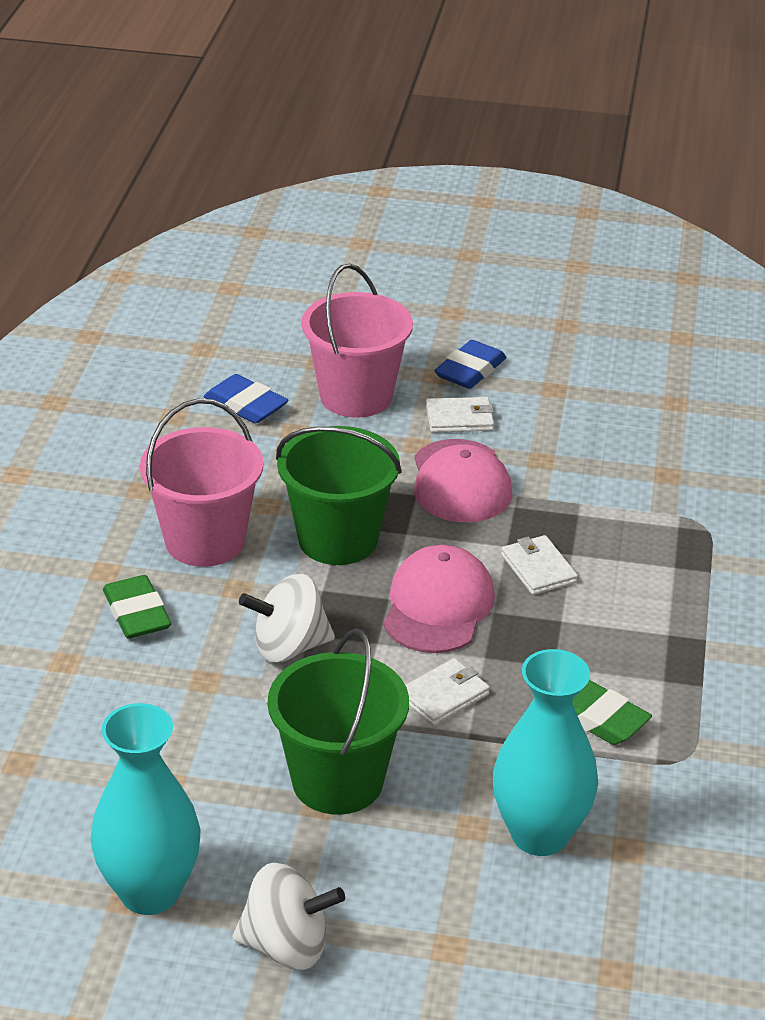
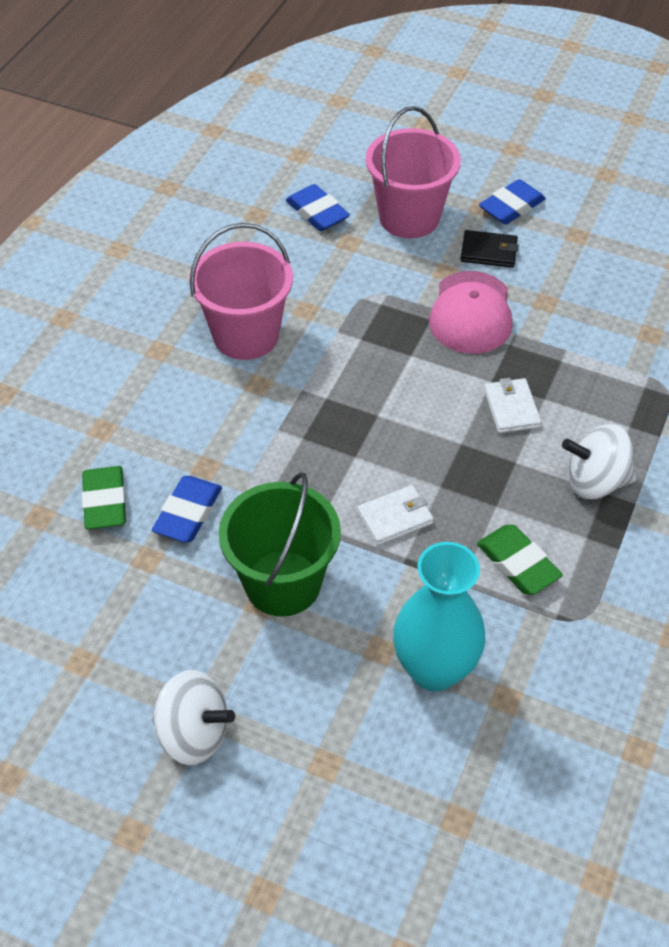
camera: 15 degrees right, 15 degrees up
(137, 613) = (171, 394): green eraser -> green eraser (105, 501)
(150, 892) = (101, 658): turquoise vase -> none
(200, 730) = (188, 513): none -> blue eraser
(289, 647) = (282, 447): white spinning top -> white spinning top (595, 481)
(338, 539) = (353, 352): green bucket -> none
(438, 606) = (416, 430): pink cap -> none
(460, 418) = (489, 252): white wallet -> black wallet

